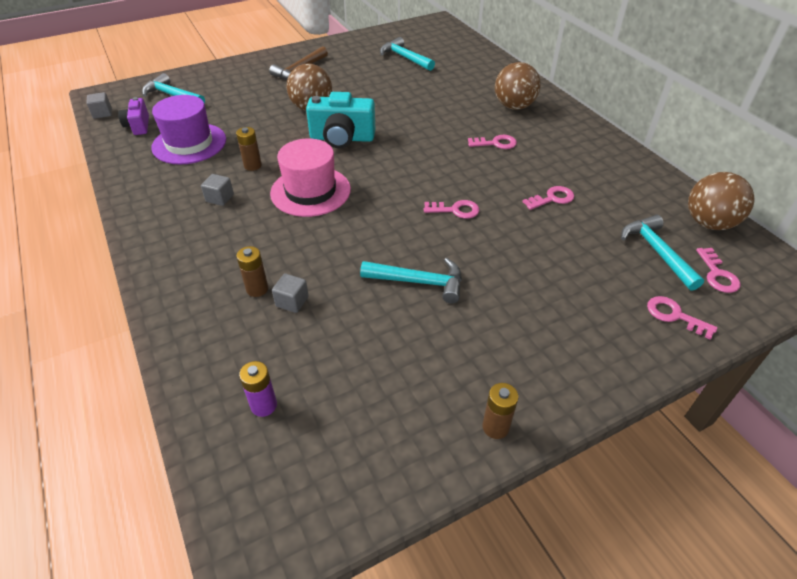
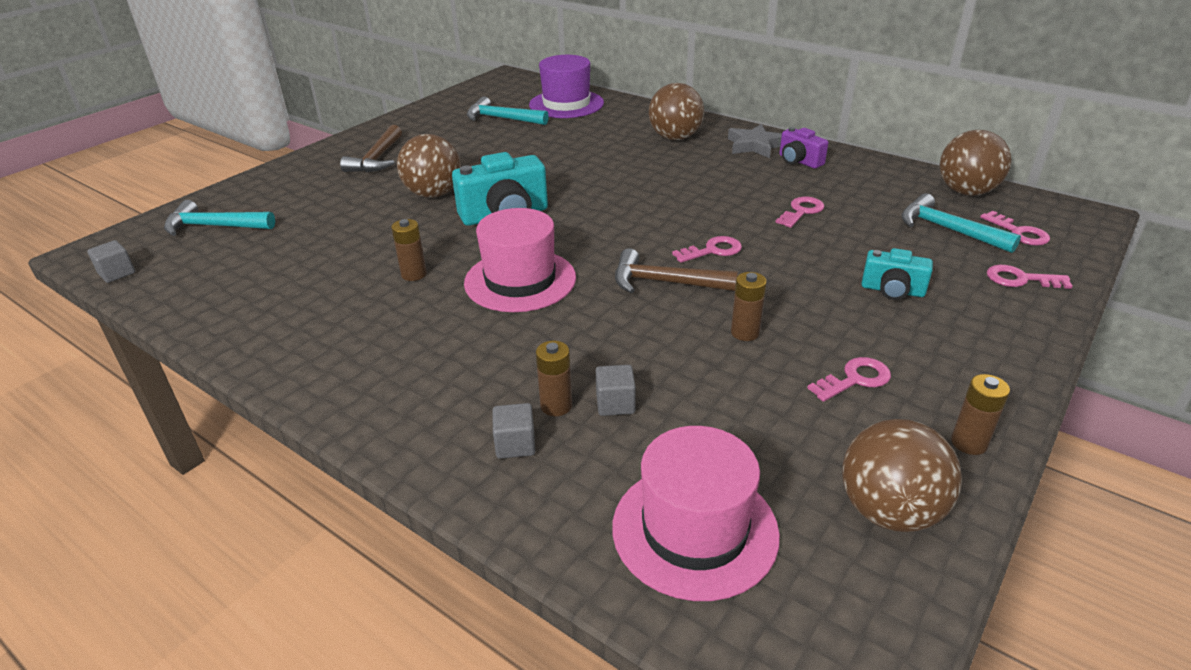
camera: 25 degrees left, 10 degrees down
(138, 126) = (193, 273): purple camera -> purple camera (799, 161)
(189, 143) = (295, 274): purple hat -> purple hat (566, 104)
(220, 198) = (403, 322): grey cube -> grey cube (515, 444)
(264, 405) = (695, 530): purple battery -> pink hat
(392, 449) = (889, 511): none -> brown ball
(400, 224) = (665, 282): none -> brown hammer
(419, 282) = (745, 333): turquoise hammer -> brown battery
(496, 143) = (691, 176): pink key -> pink key (855, 379)
(558, 288) = (892, 290): none -> turquoise camera
(570, 130) = (755, 145): none -> grey star

